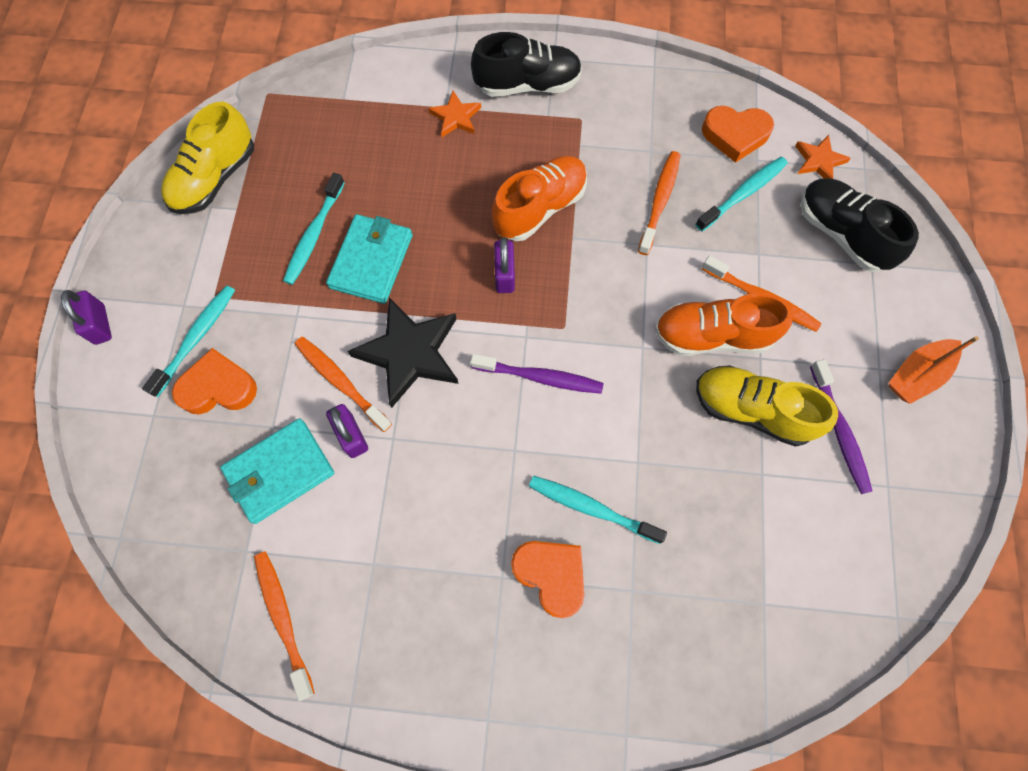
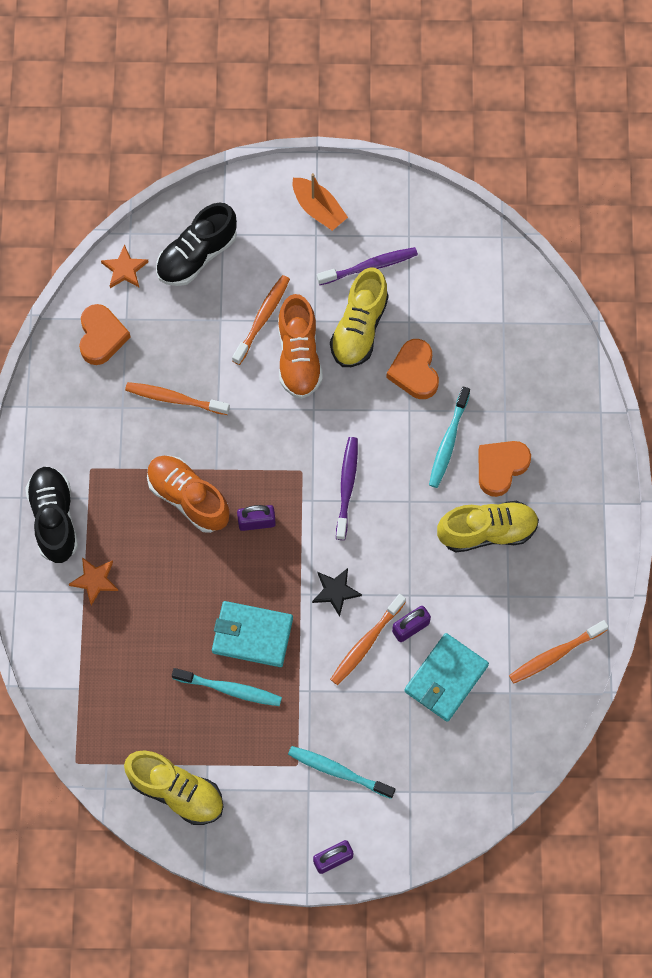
camera: 95 degrees left, 0 degrees up
(218, 387) = (380, 743): orange heart -> orange heart (414, 372)
(279, 472) = (446, 678): turquoise wallet -> turquoise wallet turned 75 degrees clockwise
(409, 353) = (335, 591): black star -> black star, size x0.53
(464, 546) = (487, 531): none -> yellow shoe
(743, 193) = (162, 331): turquoise toothbrush -> none

